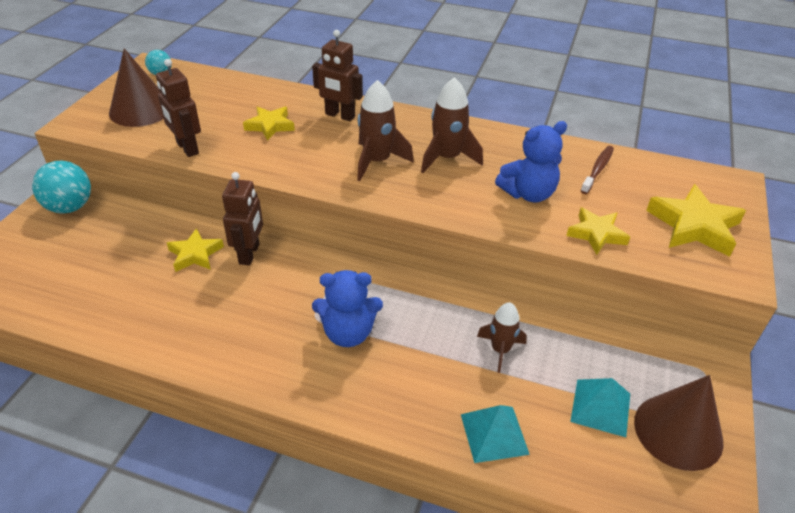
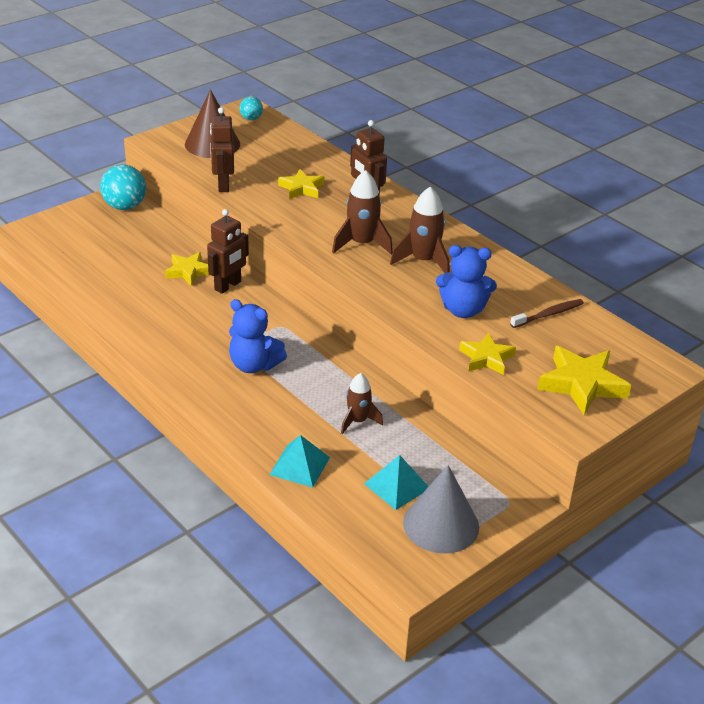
camera: 30 degrees right, 5 degrees down
(678, 431) = (441, 524): brown cone -> grey cone

